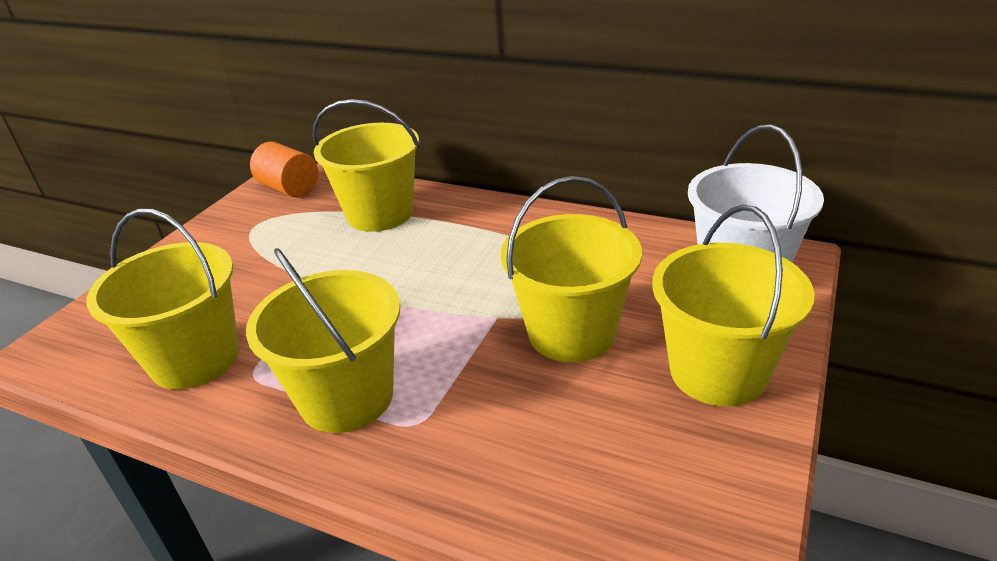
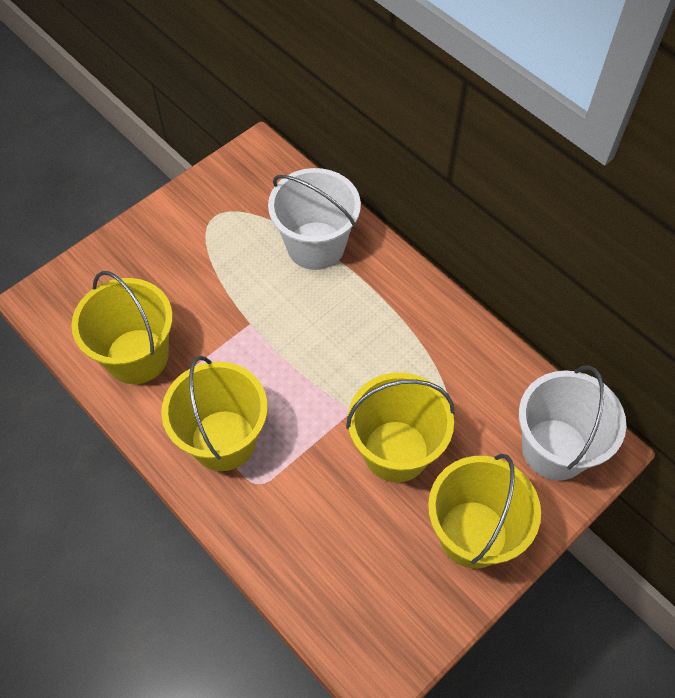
camera: 20 degrees right, 25 degrees up
(289, 188) = (255, 175): orange cylinder -> none
(380, 213) = (316, 245): yellow bucket -> white bucket

